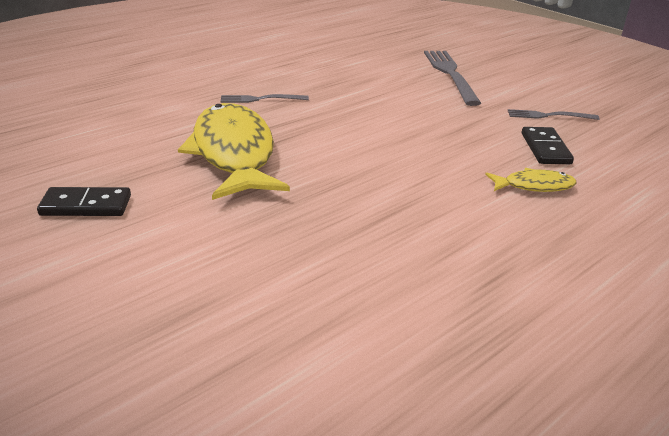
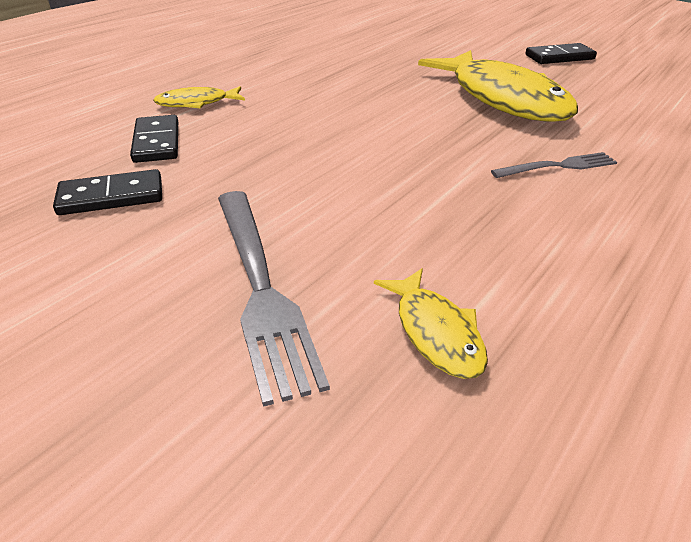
camera: 170 degrees right, 5 degrees up
(381, 57) = (435, 332): none -> yellow fish
(548, 116) = (111, 197): grey fork -> black domino

